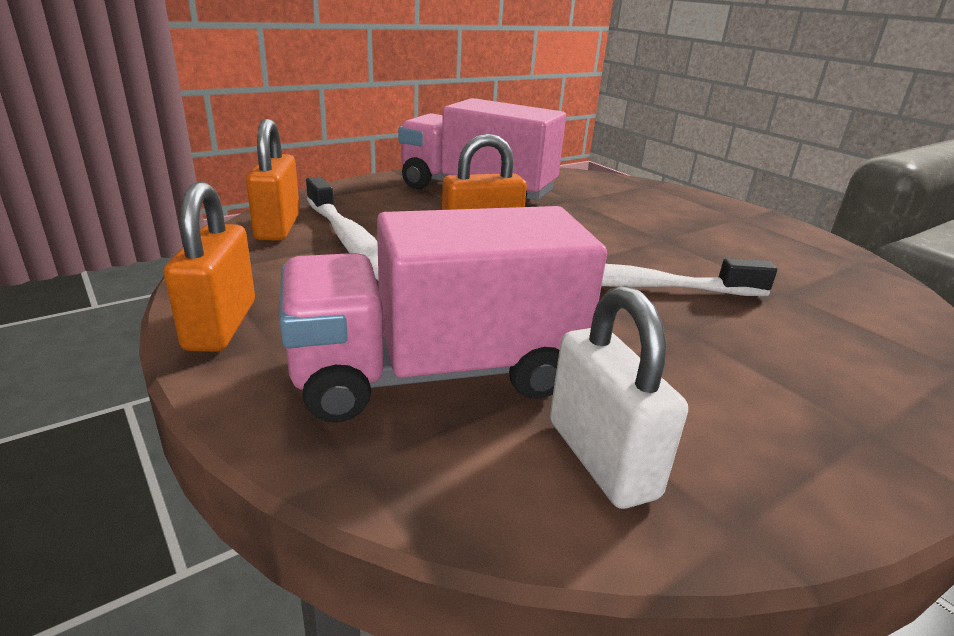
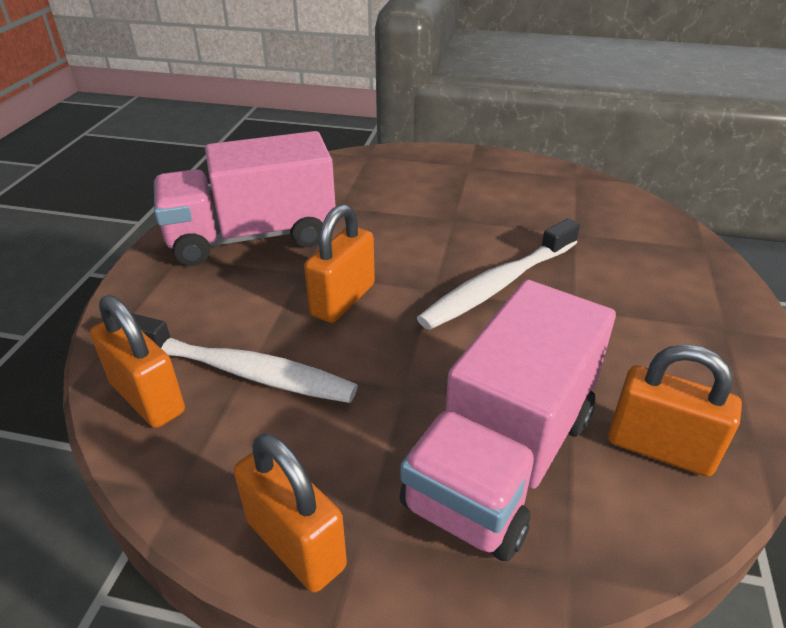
camera: 40 degrees left, 10 degrees up
(601, 458) = (660, 448): white padlock -> orange padlock

